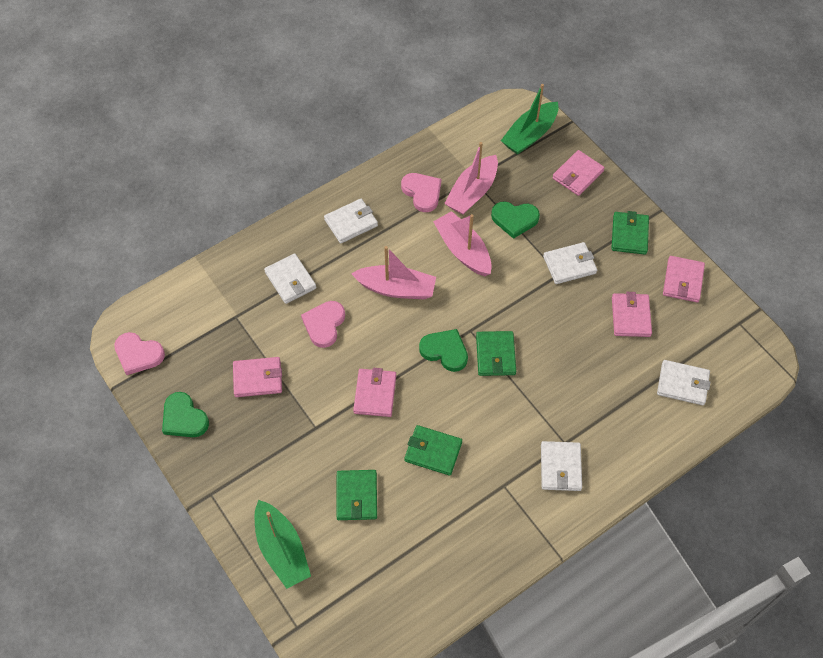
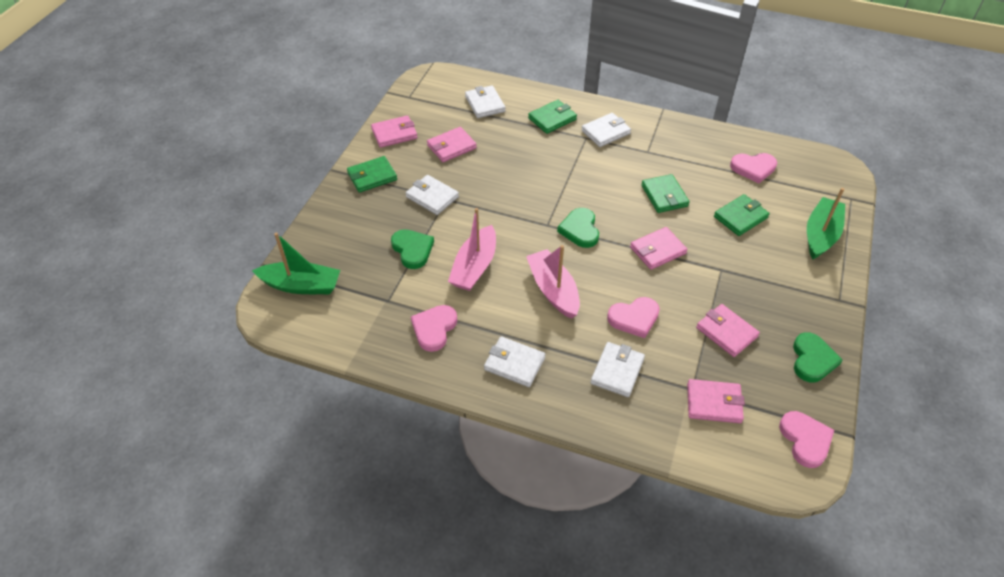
camera: 125 degrees left, 10 degrees down
(406, 568) = (753, 168): none -> pink heart
(472, 192) = (404, 292): pink boat -> none
(495, 355) = (554, 200): green wallet -> green wallet (552, 119)
(577, 175) = (329, 232): pink wallet -> pink wallet (714, 403)

